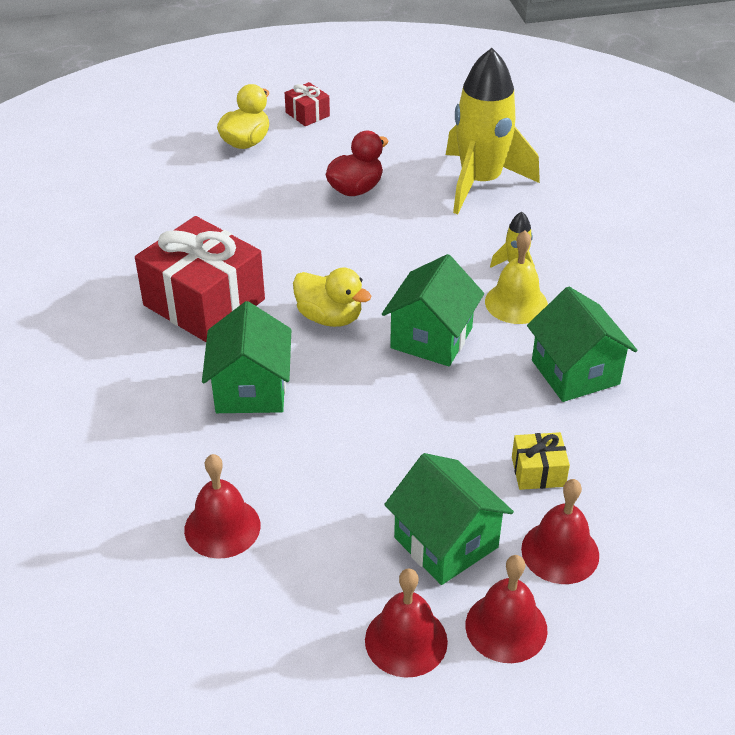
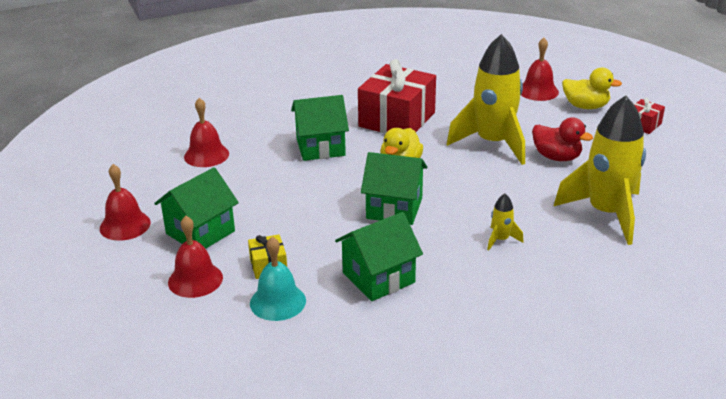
camera: 80 degrees right, 10 degrees down
(304, 230) = (493, 143): none -> yellow rocket
(506, 627) = (133, 261): red bell -> red bell (538, 91)
(516, 303) = (451, 243): yellow bell -> none
(614, 468) = (278, 302): none -> turquoise bell

